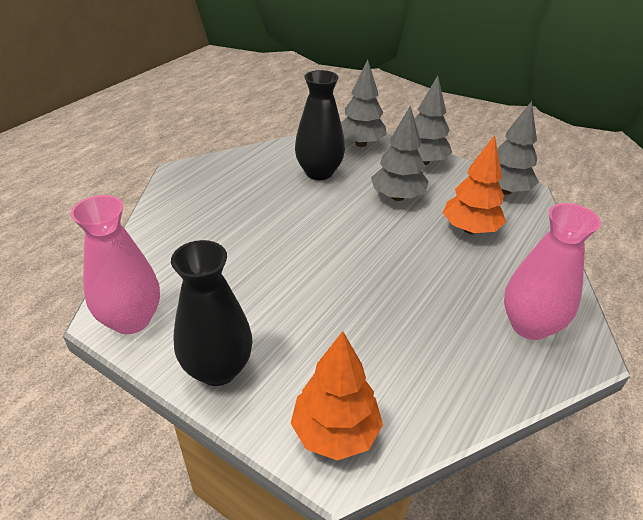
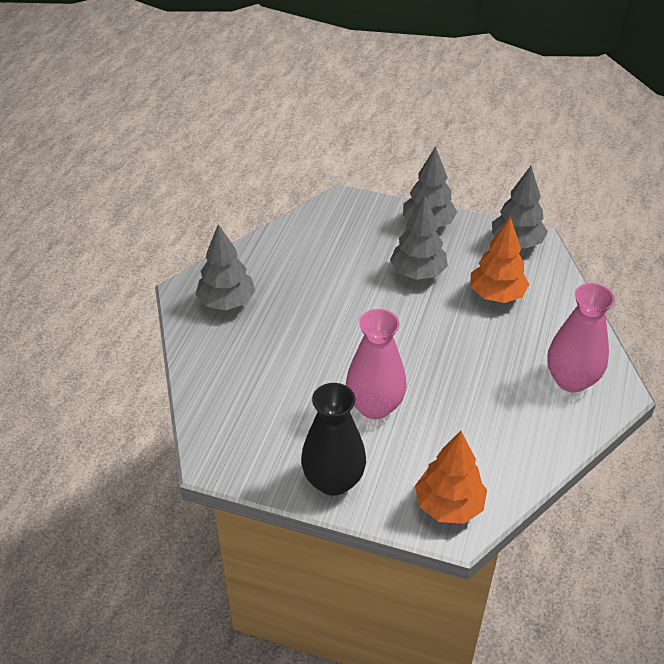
camera: 15 degrees left, 5 degrees up
(131, 320) = (235, 457): pink vase -> pink vase (375, 406)
(319, 172) = (330, 260): black vase -> none
(361, 144) = (357, 213): grey tree -> grey tree (227, 302)

